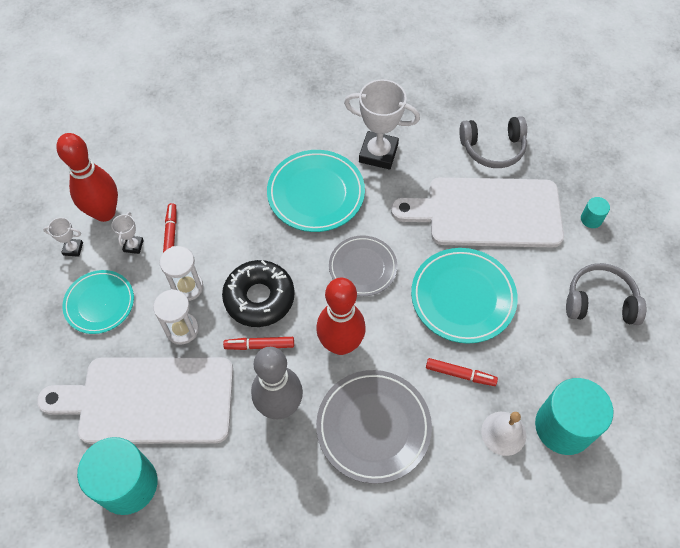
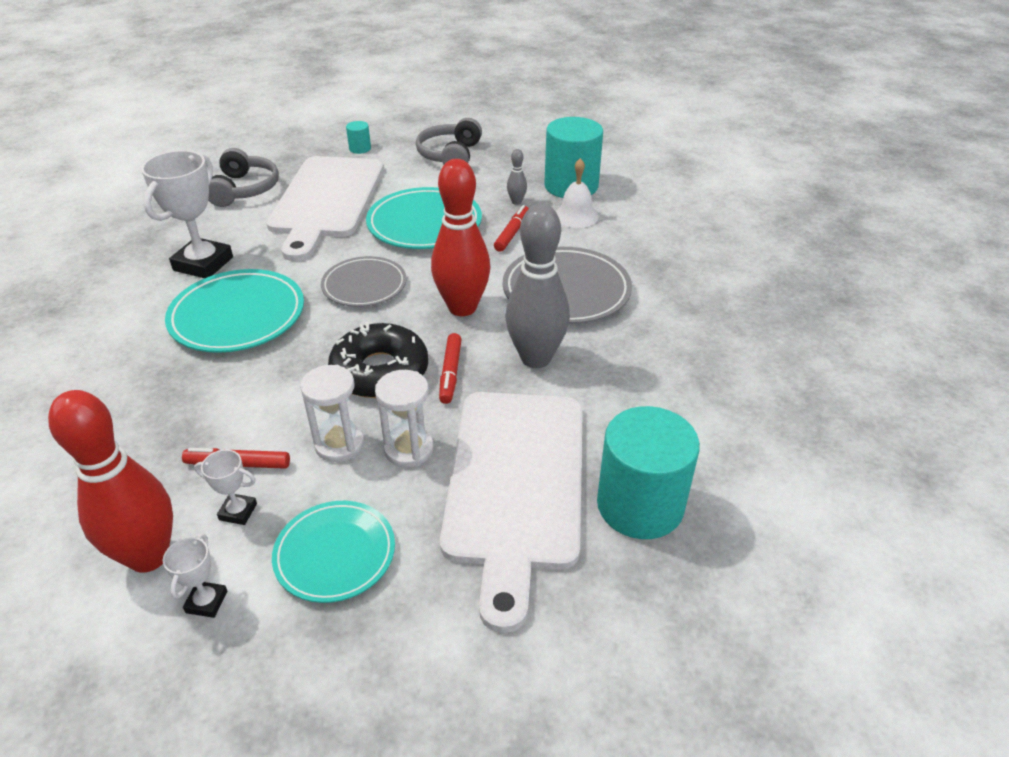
camera: 85 degrees left, 20 degrees down
(519, 374) = (516, 202): none -> grey bowling pin

